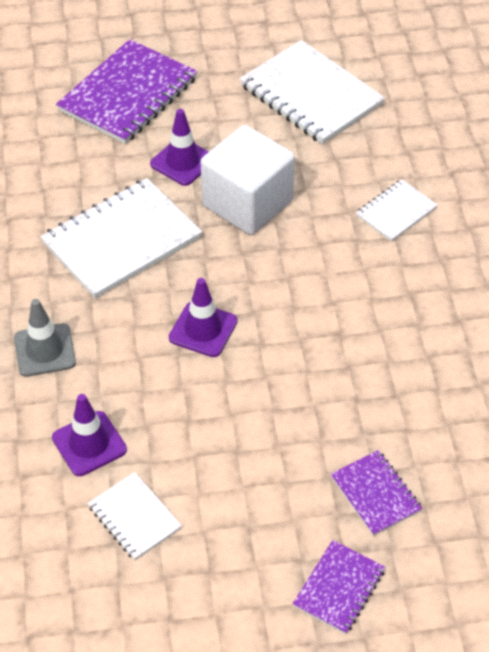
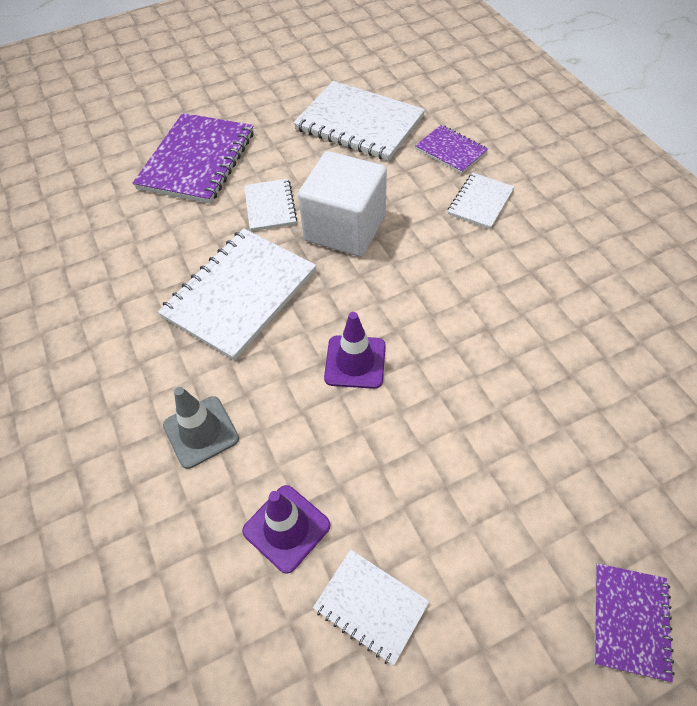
camera: 15 degrees left, 5 degrees up
(183, 162) = (270, 206): purple traffic cone -> white notebook
(375, 494) = (608, 491): purple notebook -> purple notebook (451, 151)

